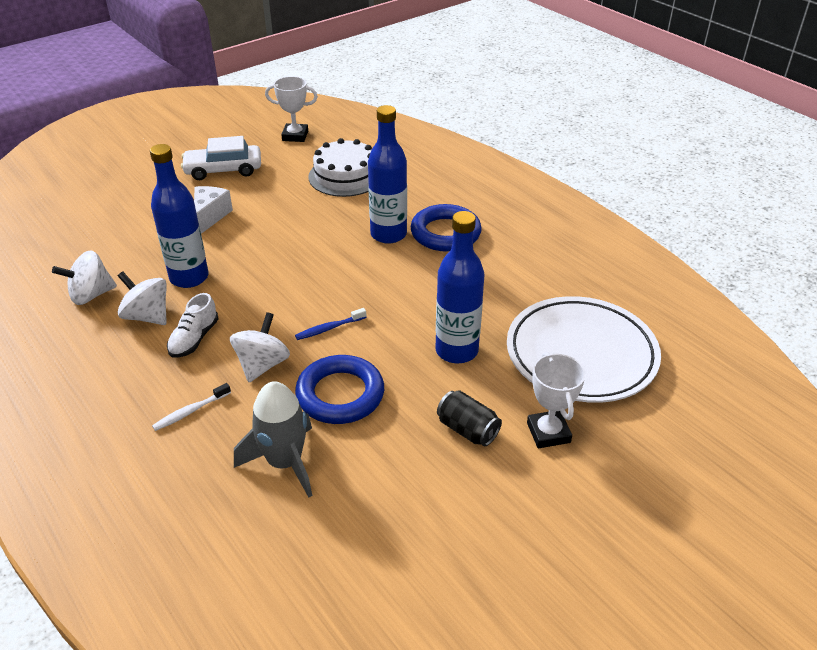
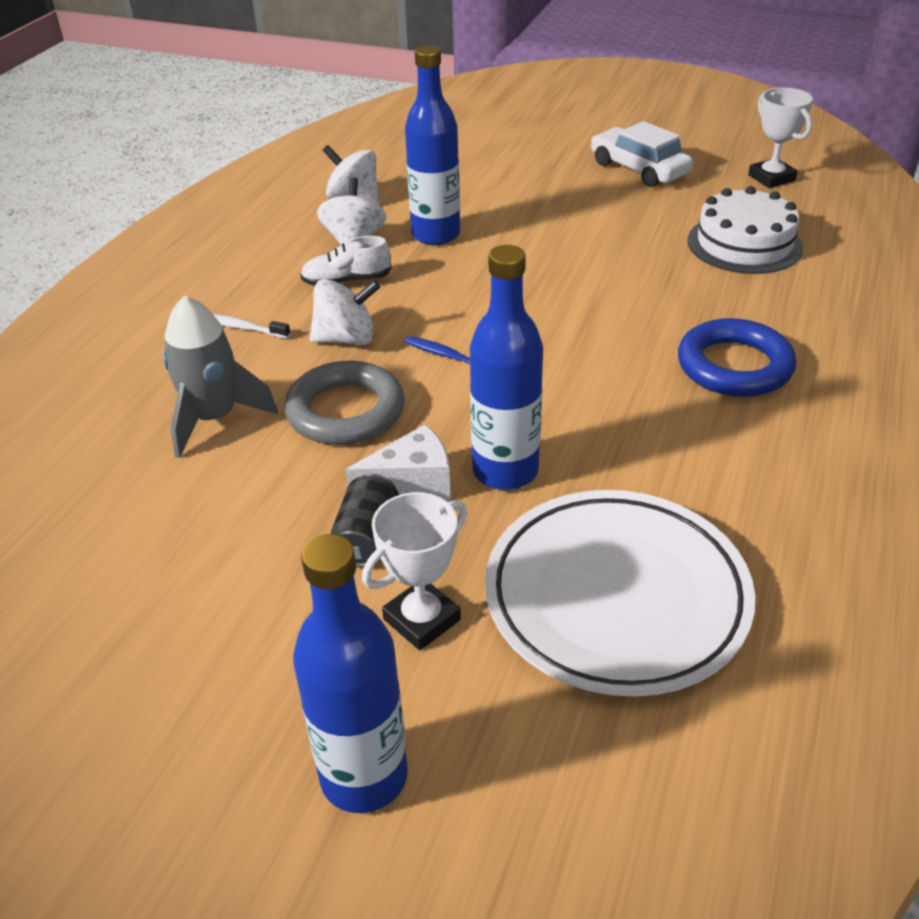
camera: 60 degrees right, 0 degrees up
(210, 216) = (548, 199): white cheese -> white cheese (412, 485)
(340, 394) = (345, 411): blue ring -> grey ring
(388, 234) = (671, 323): blue bottle -> blue bottle (364, 776)

